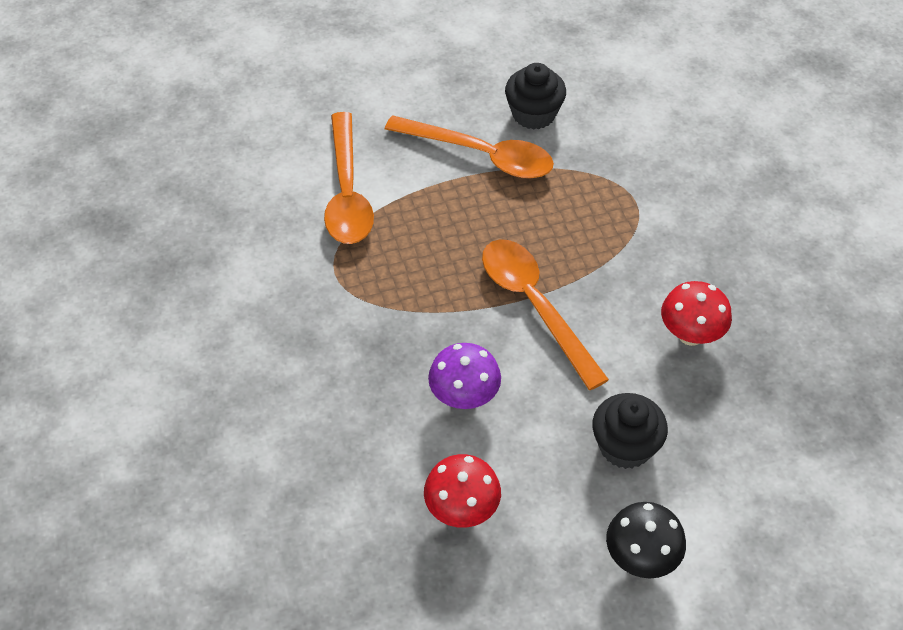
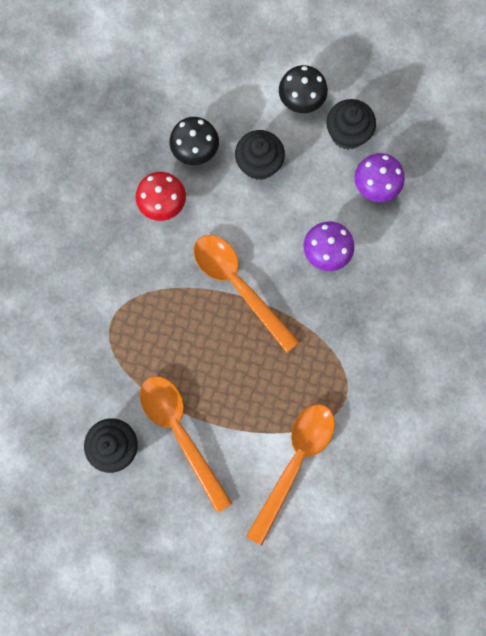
camera: 145 degrees left, 25 degrees up
(462, 509) = (375, 186): red mushroom -> purple mushroom
(535, 306) = (238, 286): orange spoon -> orange spoon turned 135 degrees clockwise
(548, 555) = (347, 133): none -> black cupcake
(710, 412) = (195, 151): none -> black mushroom

